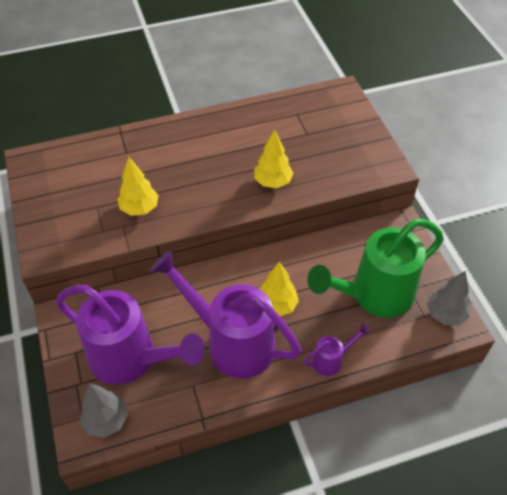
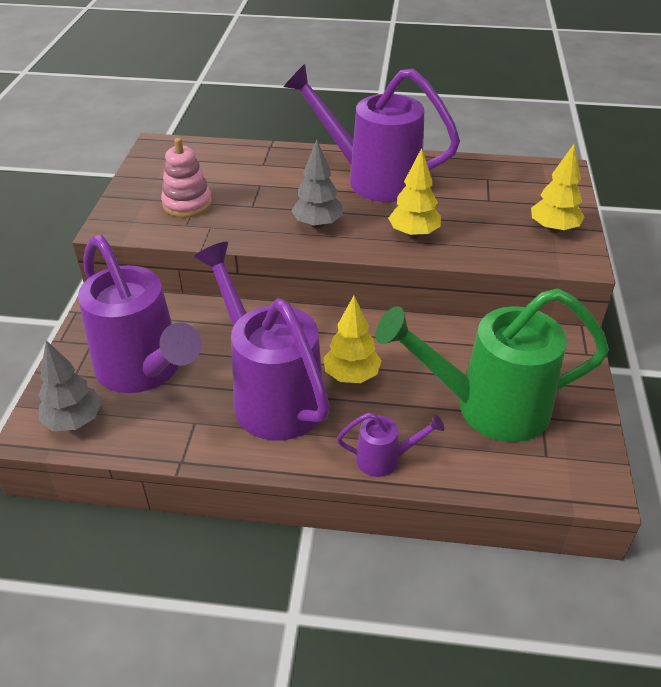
camera: 25 degrees right, 10 degrees down
(91, 210) = (187, 204): none -> pink stacking toy
(140, 208) = (240, 216): yellow tree -> yellow tree (553, 229)
(217, 140) = (373, 179): none -> purple watering can
(445, 314) = (580, 464): grey tree -> grey tree (317, 225)

